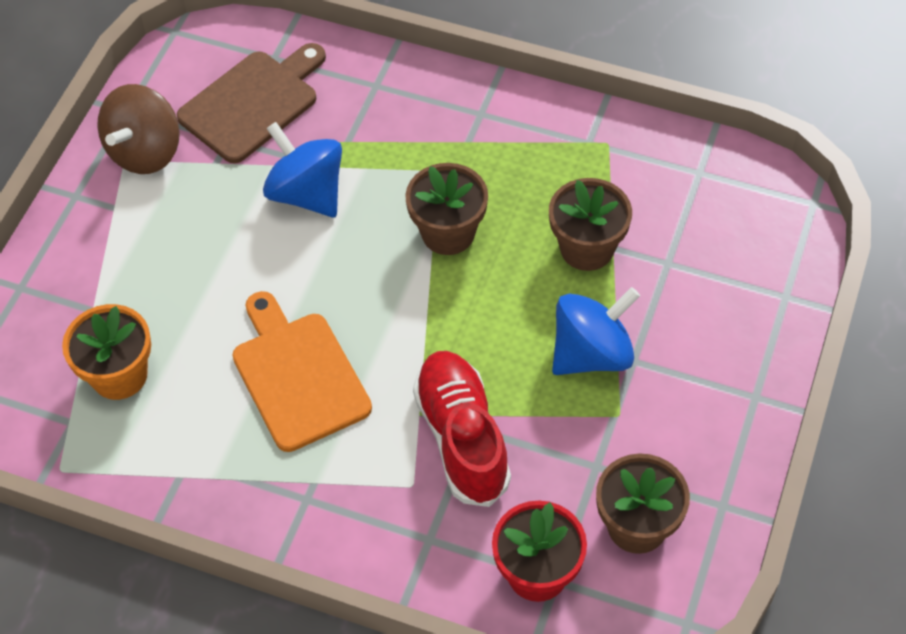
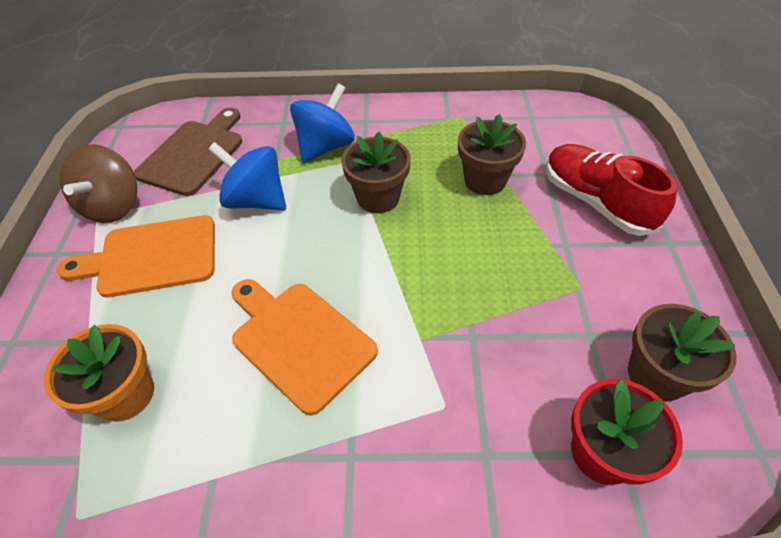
camera: 20 degrees left, 5 degrees down
(174, 232) = (151, 257): none -> orange cutting board
(462, 438) = (467, 348): red shoe -> red shoe (596, 202)
(592, 353) = (532, 249): blue spinning top -> blue spinning top (325, 147)

